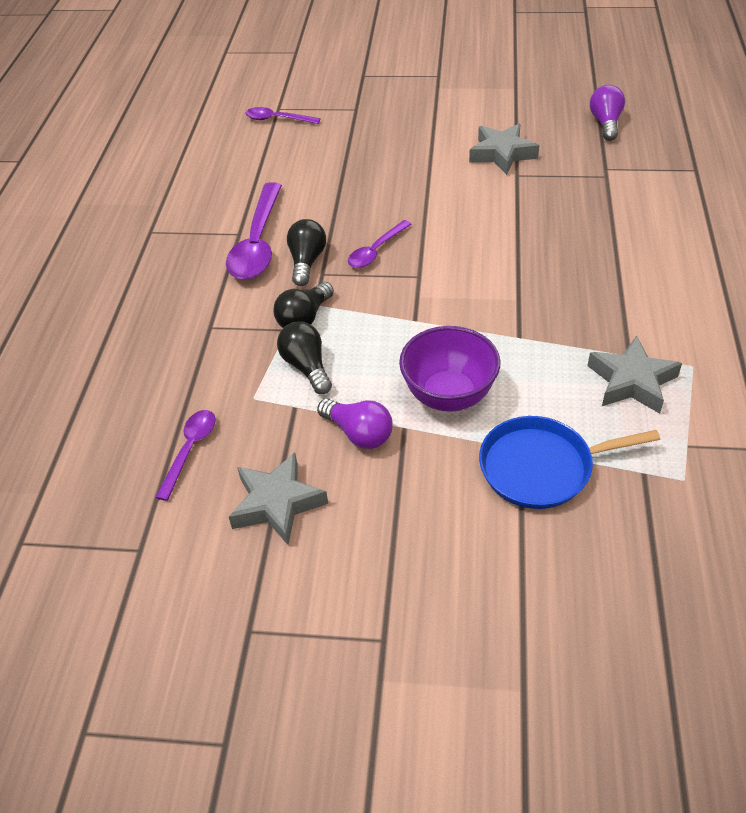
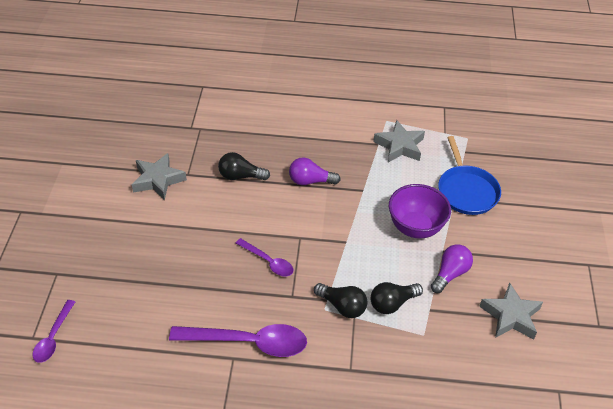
camera: 95 degrees left, 0 degrees up
(190, 450) = (474, 370): purple spoon -> none
(306, 261) = (276, 306): black light bulb -> black light bulb (240, 176)
(605, 123) = (133, 119): purple light bulb -> purple light bulb (310, 181)

